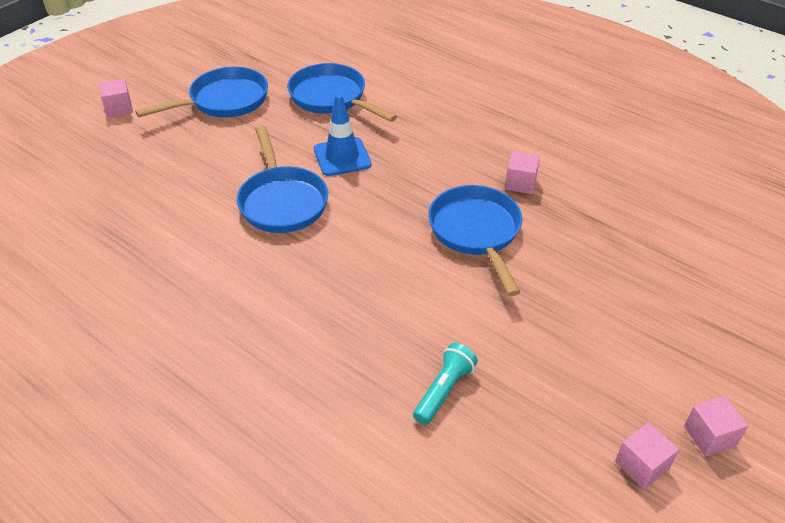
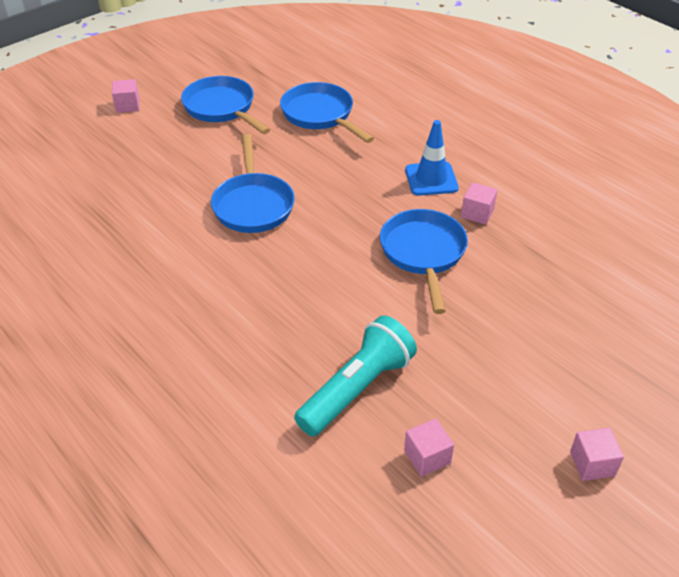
camera: 10 degrees right, 0 degrees up
(224, 101) = (222, 108): blue pan -> blue pan turned 105 degrees counterclockwise
(342, 157) = (316, 171): blue traffic cone -> blue traffic cone (431, 179)
(444, 390) = (357, 389): turquoise flashlight -> turquoise flashlight, size x1.76
(642, 465) = (520, 479): pink cube -> pink cube (427, 457)

